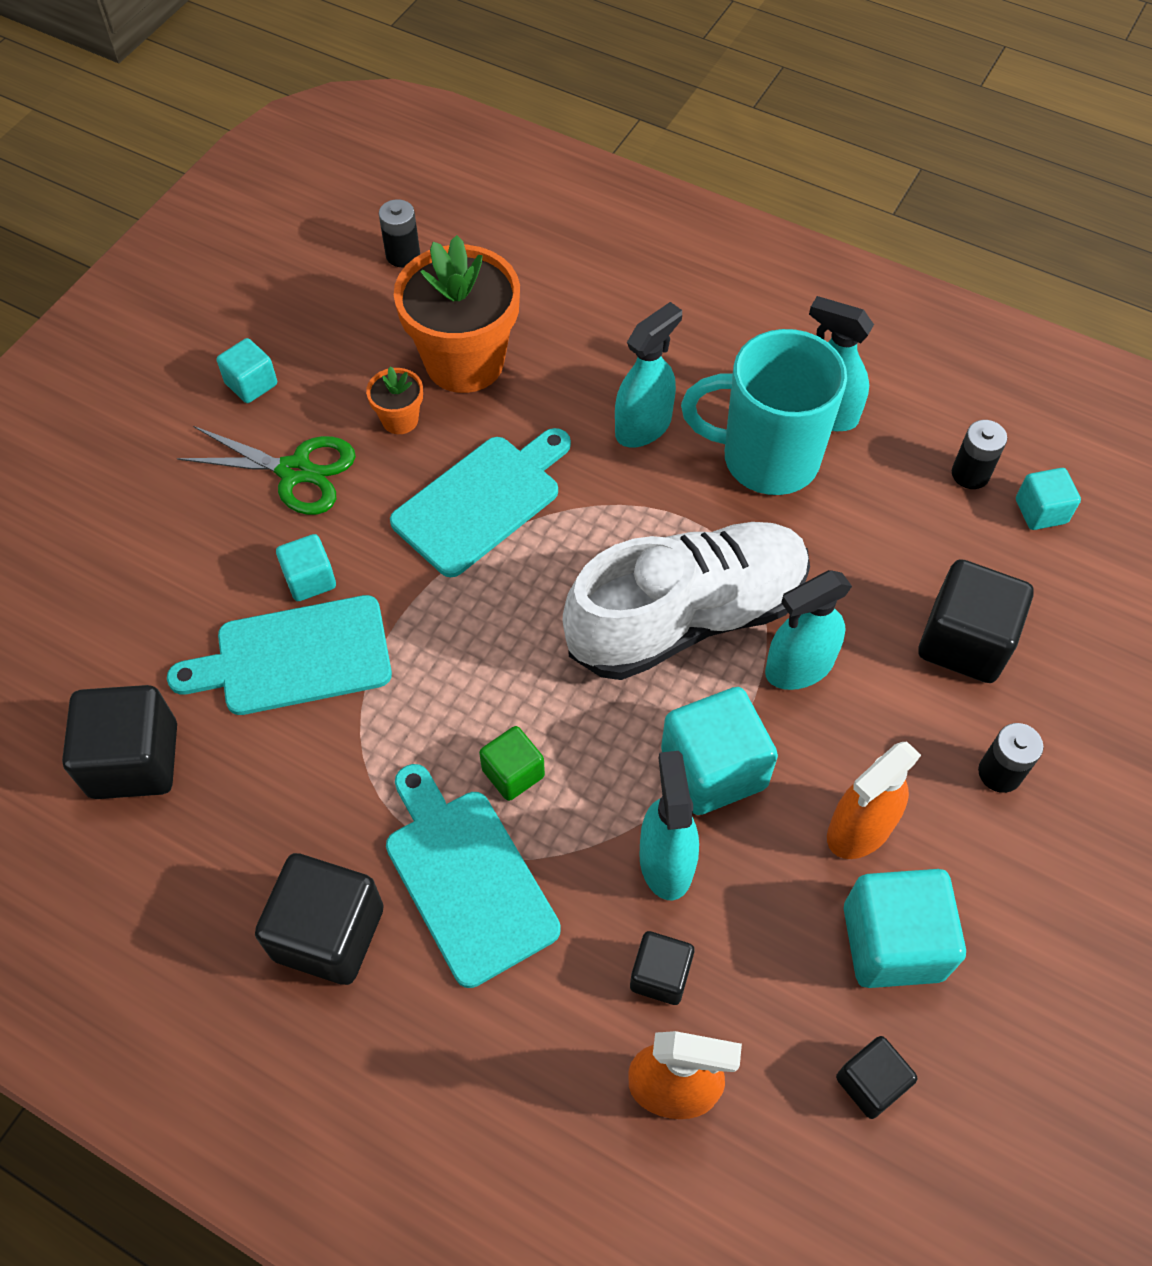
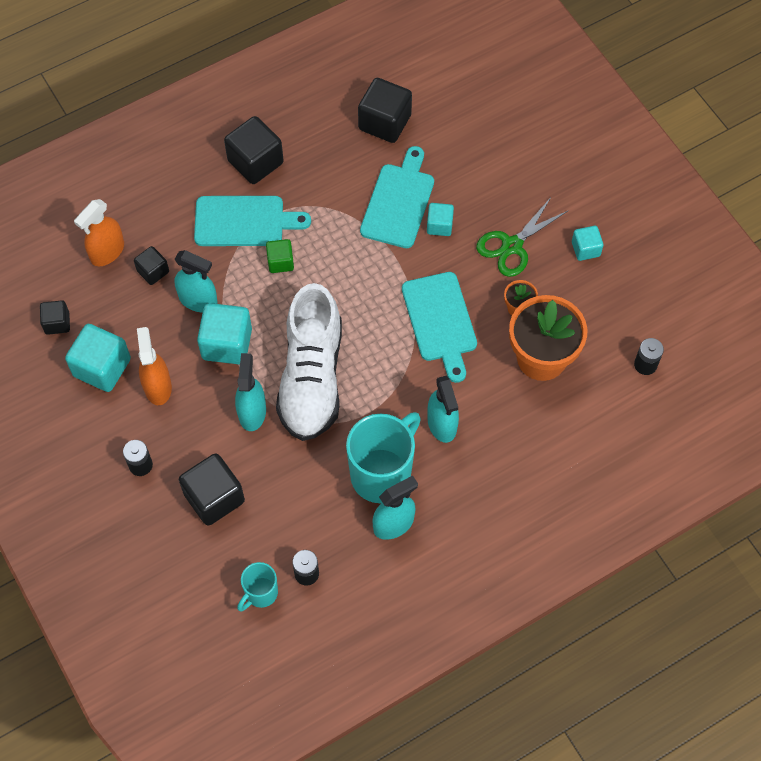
camera: 120 degrees right, 5 degrees up
(1041, 511) = (260, 593): turquoise cube -> turquoise mug

